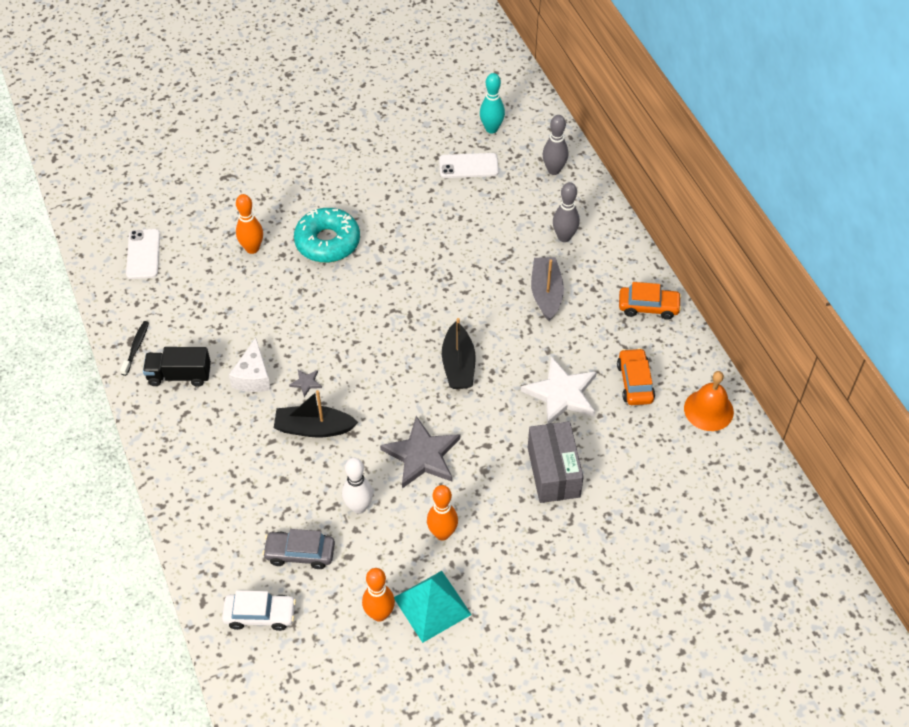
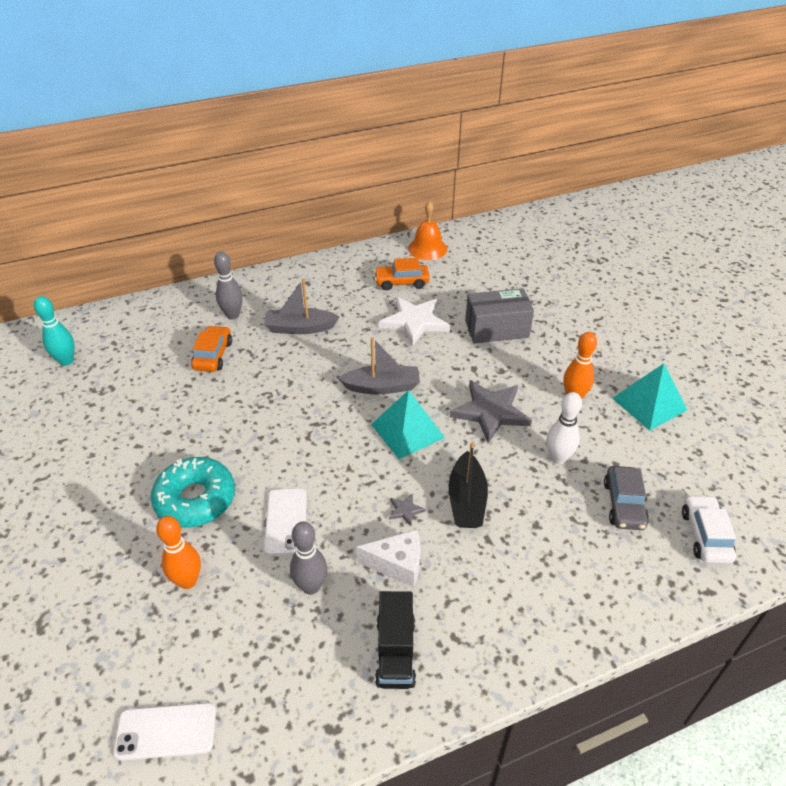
camera: 90 degrees left, 10 degrees down
(136, 347) = (345, 718): black toothbrush -> none
(379, 614) = (670, 439): orange bowling pin -> none
(398, 385) = (407, 430): none -> turquoise pyramid
(458, 365) = (382, 387): black boat -> grey boat
(468, 166) = (115, 378): white phone -> white phone (286, 521)
(554, 170) = (144, 319): grey bowling pin -> grey bowling pin (311, 586)
(648, 307) = (322, 271): orange car -> orange car (213, 355)

